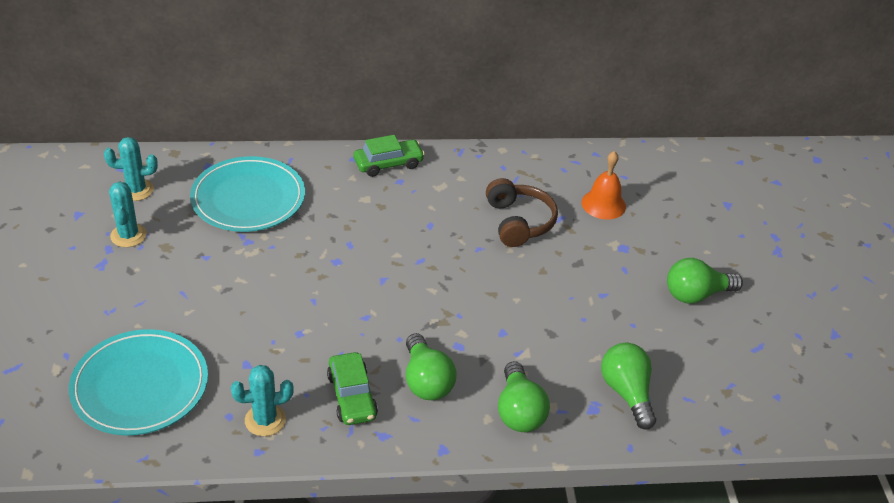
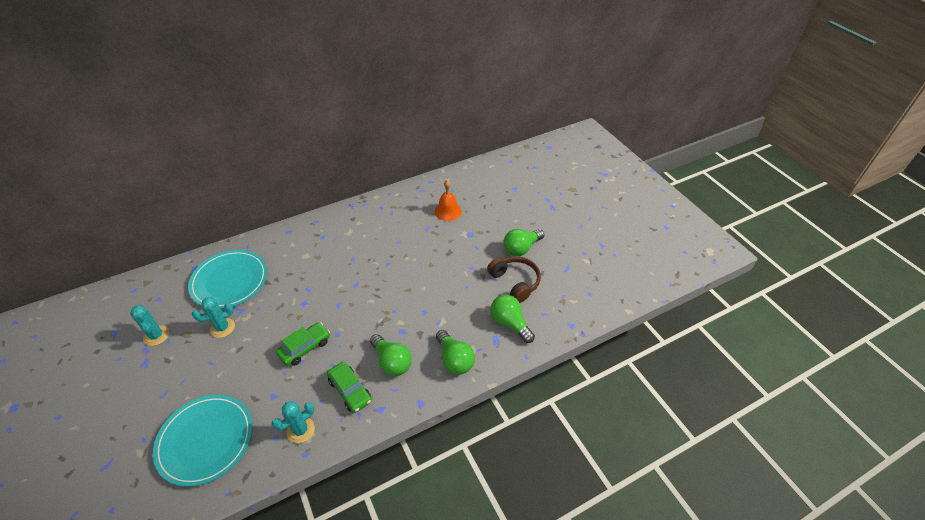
camera: 20 degrees left, 5 degrees up
(136, 190) = (150, 301): turquoise cactus -> turquoise cactus (222, 328)
(388, 164) = (311, 228): green car -> green car (305, 348)
(519, 222) = (404, 239): brown headphones -> brown headphones (515, 282)

